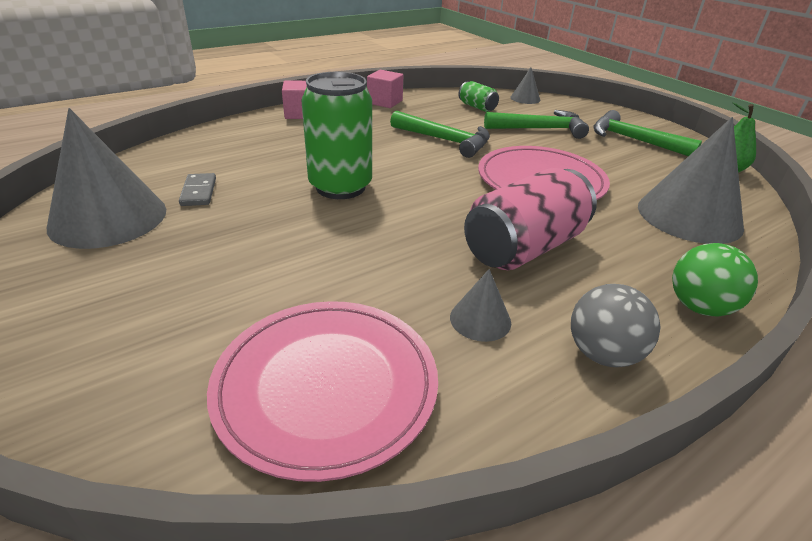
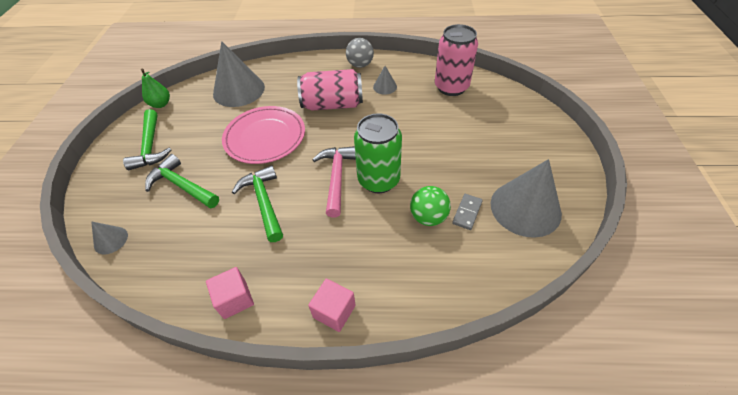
camera: 140 degrees left, 15 degrees up
(326, 386) = (451, 87): pink plate -> pink can
(396, 175) = (336, 177): none -> pink hammer
(477, 107) = (173, 244): green can -> none
(699, 307) = (308, 63): green ball -> green ball (428, 217)

